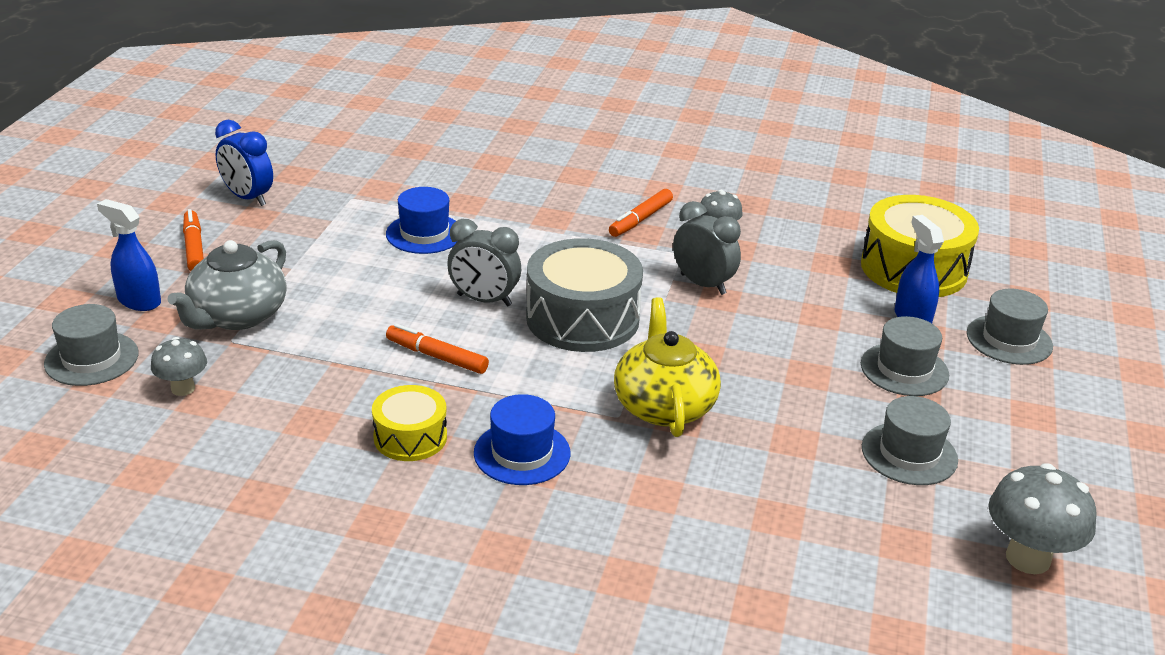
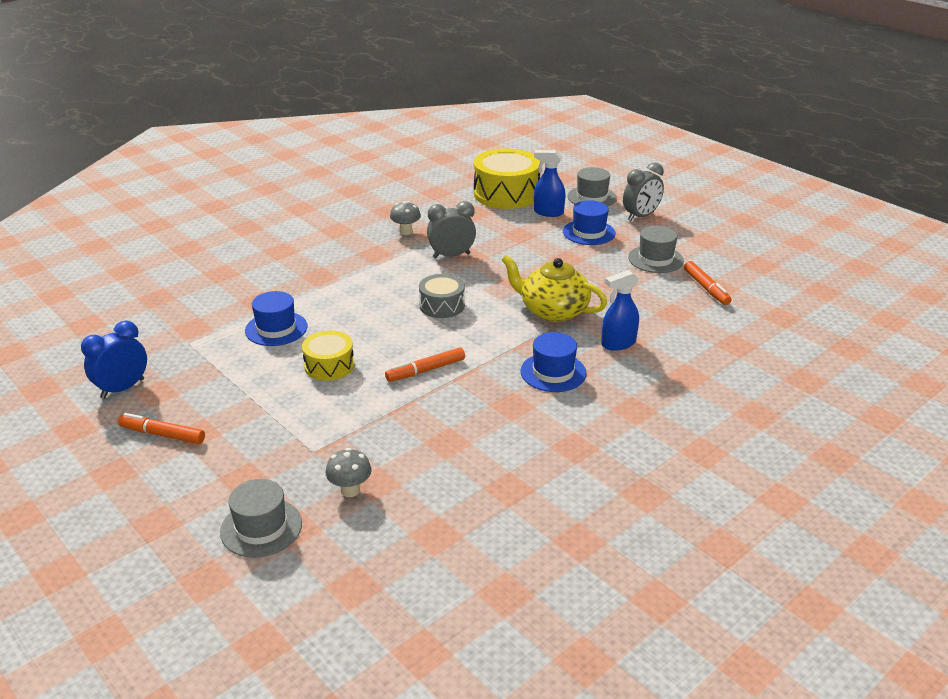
camera: 55 degrees left, 0 degrees up
(139, 301) = (206, 483): blue spray bottle -> blue spray bottle (618, 343)
(237, 316) = (284, 439): grey teapot -> none
(248, 198) = (122, 388): blue clock -> blue clock turned 150 degrees clockwise
(410, 437) = (500, 408): yellow drum -> yellow drum (329, 365)
(484, 300) = (383, 332): grey clock -> grey clock (640, 216)
(582, 318) = (442, 305): grey drum -> grey drum, size x0.56
(640, 219) = (360, 249): orange marker -> orange marker (706, 288)
(904, 369) = (589, 232): grey hat -> blue hat
(1028, 558) = (752, 263): grey mushroom -> none

